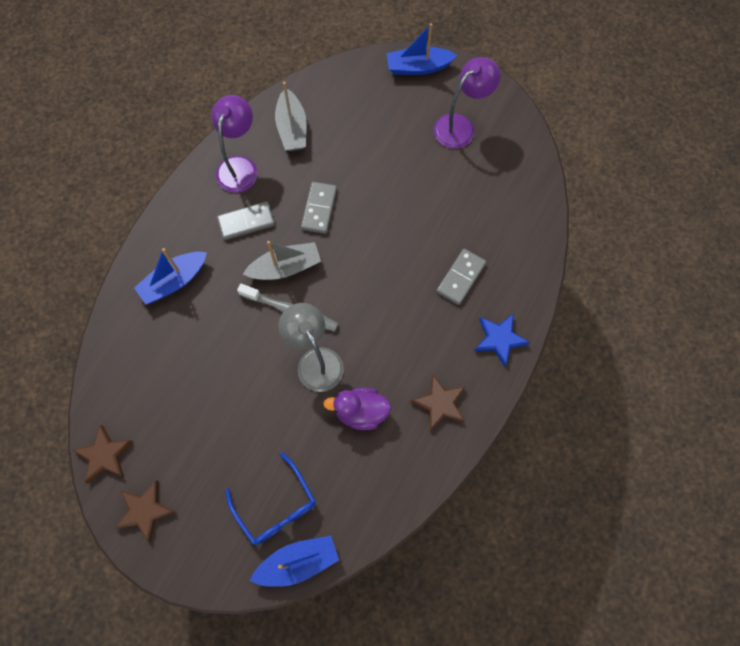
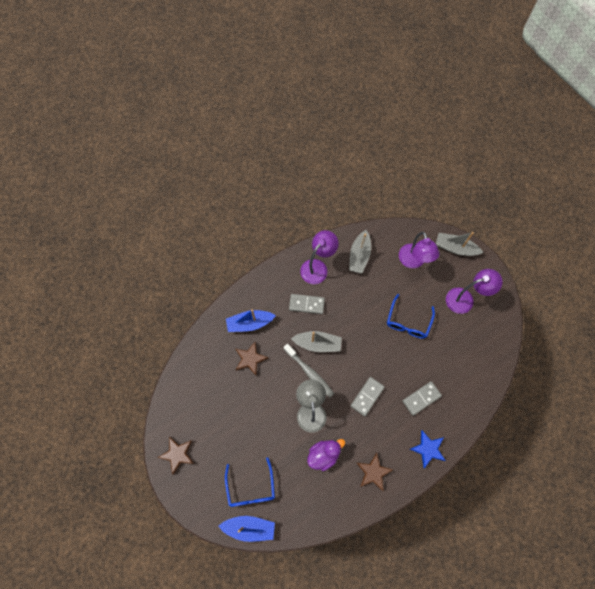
camera: 25 degrees right, 0 degrees up
(105, 455) = (169, 411): brown star -> brown star (250, 359)
(319, 209) = (353, 315): grey domino -> grey domino (367, 396)
(360, 412) = (324, 454): purple duck -> purple duck turned 120 degrees clockwise
(370, 106) = (413, 261): none -> purple lamp
(398, 187) = (408, 322): none -> blue glasses
(418, 67) = (455, 248): blue boat -> grey boat

